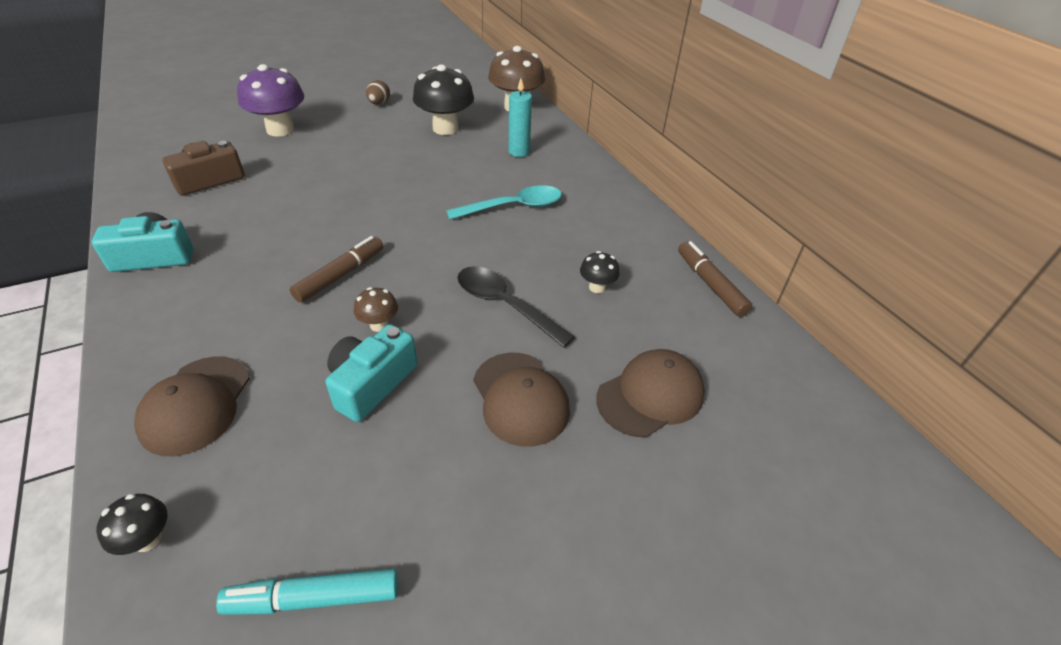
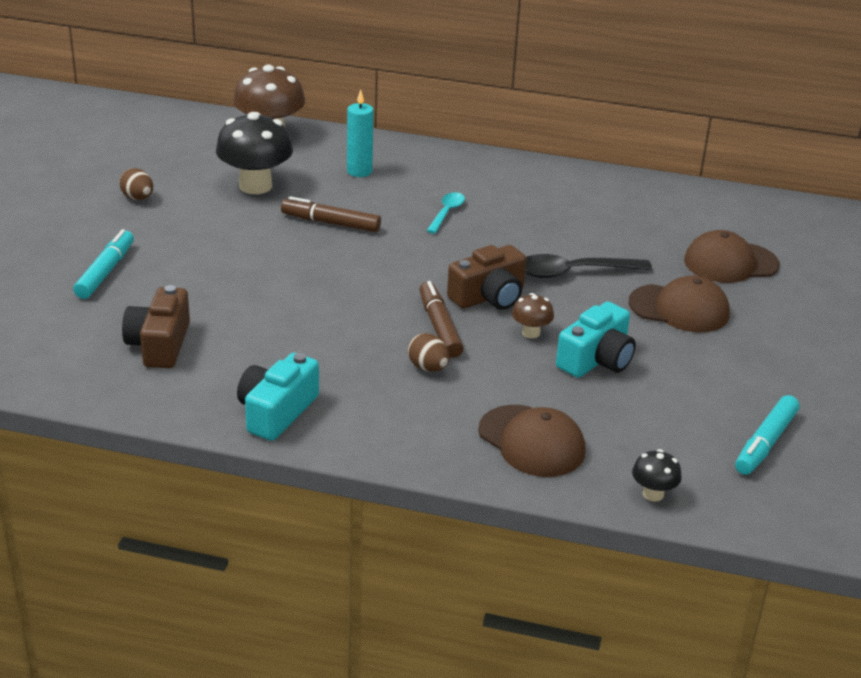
camera: 50 degrees left, 10 degrees down
(273, 296) = (428, 368): none -> brown egg
(280, 130) = (105, 272): purple mushroom -> turquoise marker
(371, 383) = (596, 359): turquoise camera -> turquoise camera turned 120 degrees counterclockwise
(413, 279) = (489, 297): none -> brown camera
(513, 207) = (446, 213): turquoise spoon -> turquoise spoon, size x0.61
(597, 287) = (600, 228): black mushroom -> none
(650, 395) = (730, 263): brown cap -> brown cap turned 105 degrees counterclockwise
(710, 284) = (652, 187): brown marker -> brown marker (331, 223)

